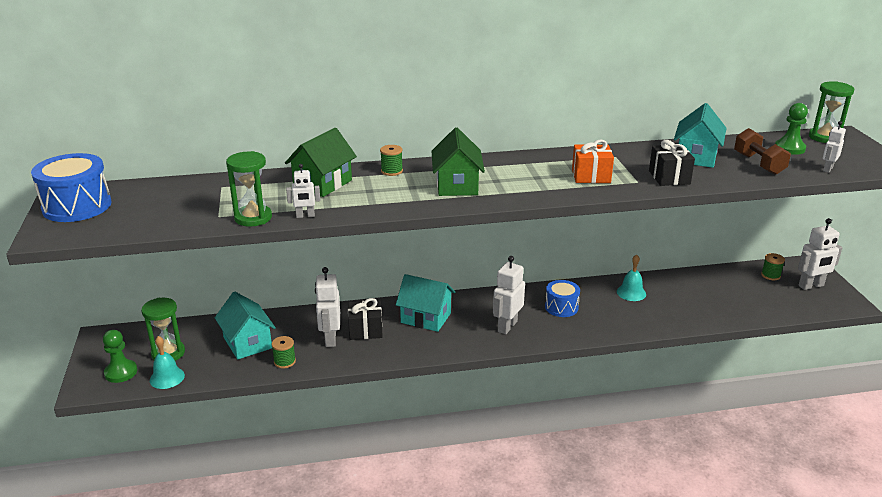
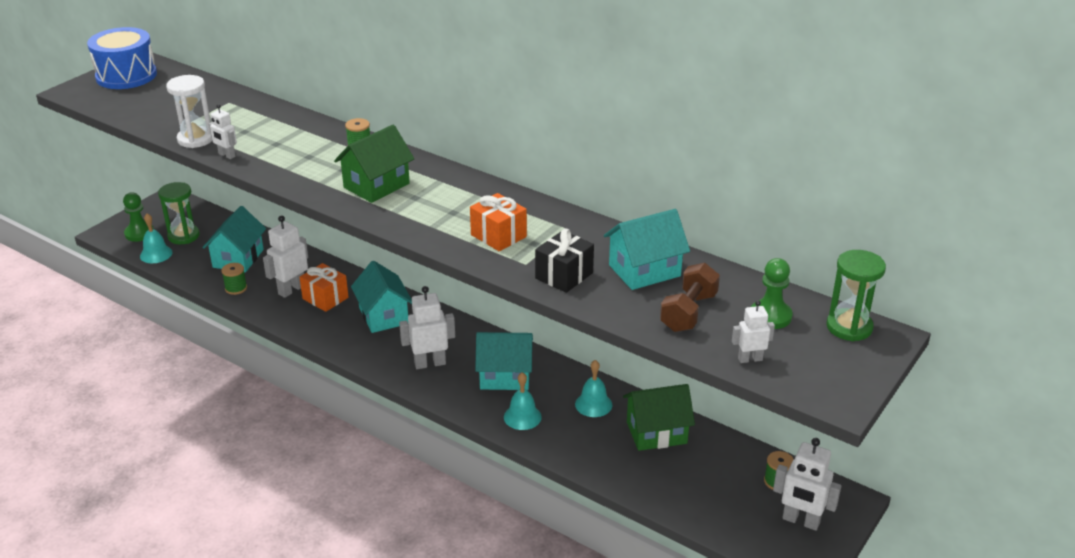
camera: 45 degrees right, 5 degrees up
(253, 218) = (195, 139): green hourglass -> white hourglass
(322, 184) = (291, 133): green house -> green house (656, 432)
(365, 330) = (325, 298): black gift -> orange gift
(561, 307) = (505, 376): blue drum -> turquoise house
(611, 321) = (522, 417): none -> turquoise bell

